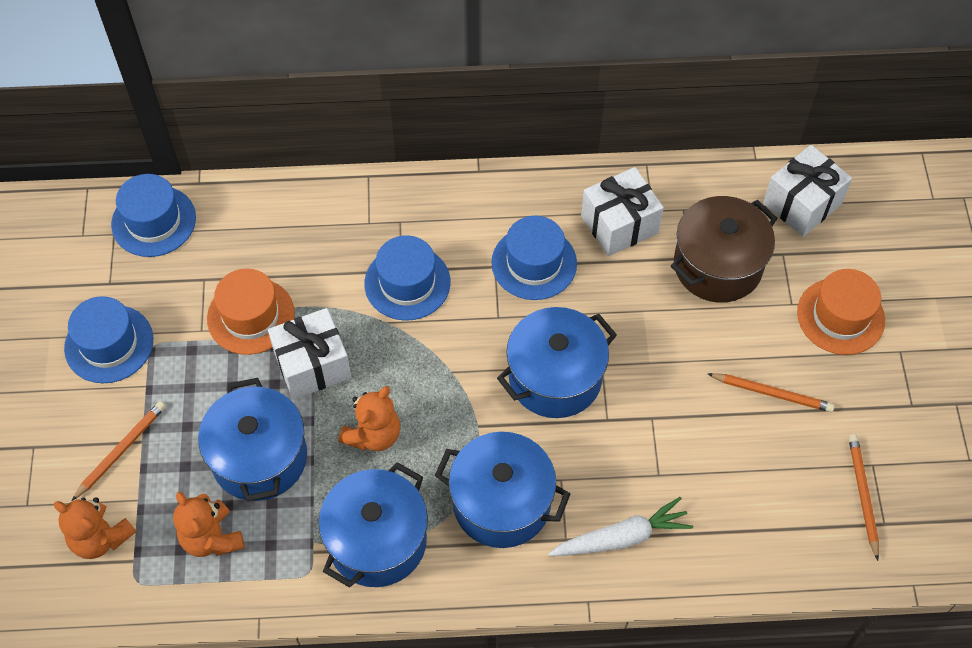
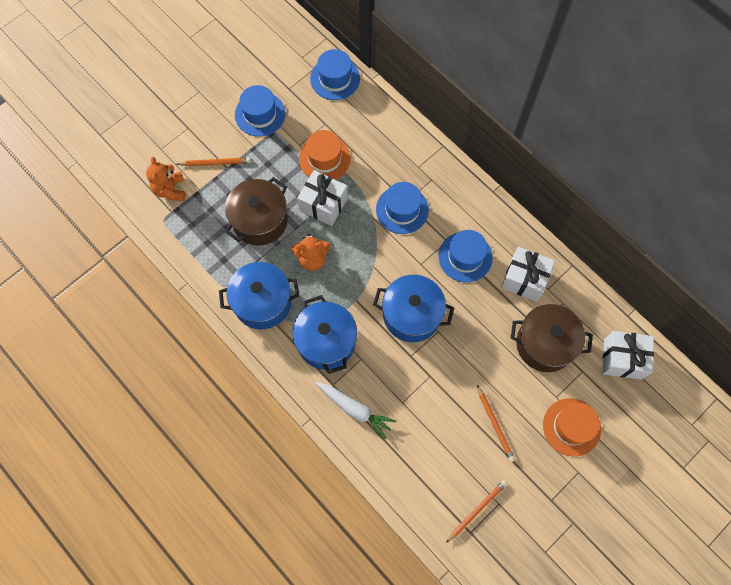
camera: 50 degrees right, 10 degrees up
(212, 538) = (207, 233): orange teddy bear -> none
(259, 458) = (260, 220): blue pot -> brown pot

